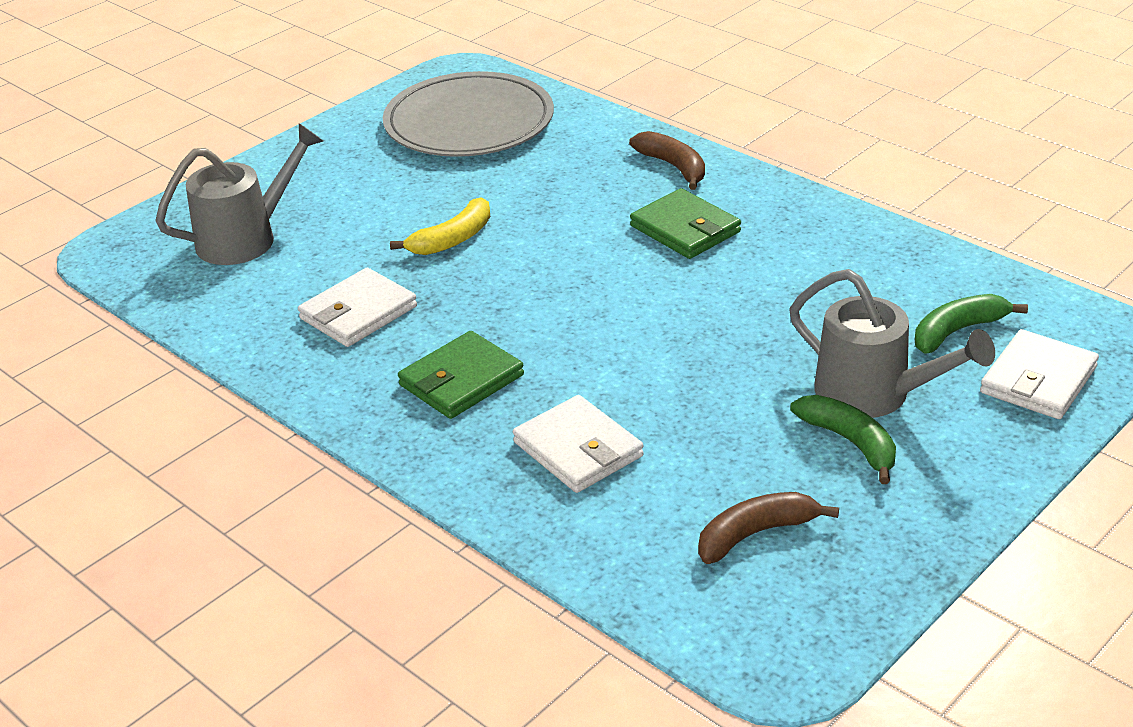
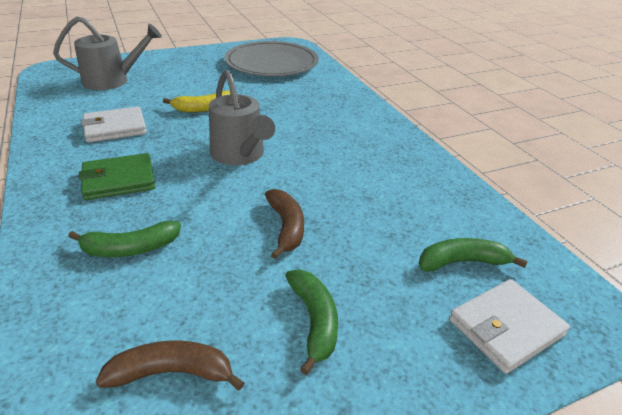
camera: 20 degrees right, 0 degrees up
(578, 449) = (130, 248): white wallet -> green banana
(674, 167) = (355, 108): brown banana -> brown banana (286, 227)
(685, 229) = (331, 140): green wallet -> none
(875, 395) = (364, 288): grey watering can -> grey watering can (240, 155)

